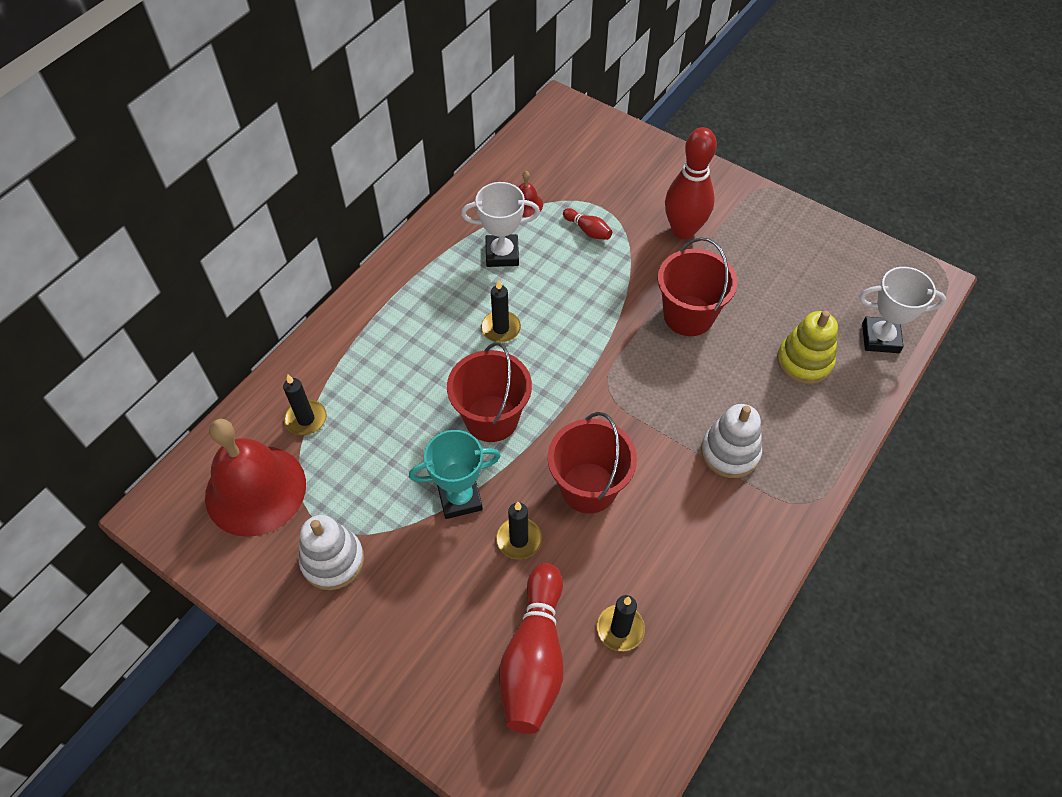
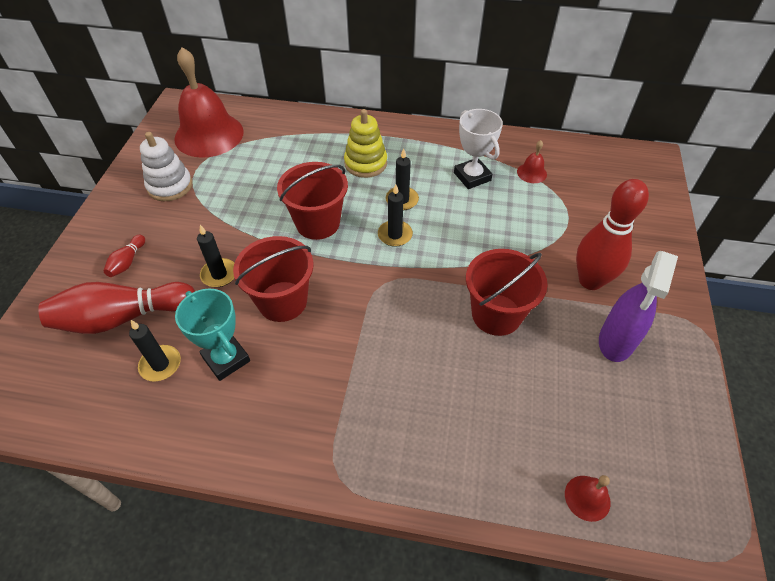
camera: 65 degrees right, 5 degrees down
(306, 419) = (271, 135): black candle -> black candle (395, 235)
(460, 498) = (242, 230): turquoise trophy -> turquoise trophy (226, 359)
(588, 230) = (536, 217): red bowling pin -> red bowling pin (127, 262)
(730, 452) = (365, 393): white stacking toy -> none
(753, 247) = (616, 341): none -> purple spray bottle
(804, 361) = (506, 428): yellow stacking toy -> yellow stacking toy (365, 163)
(880, 338) = (587, 498): white trophy -> red bell

